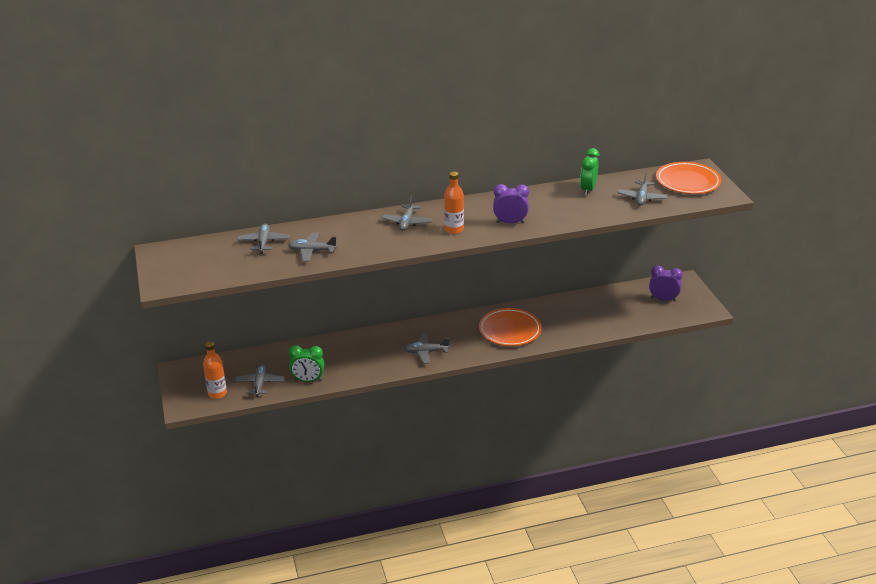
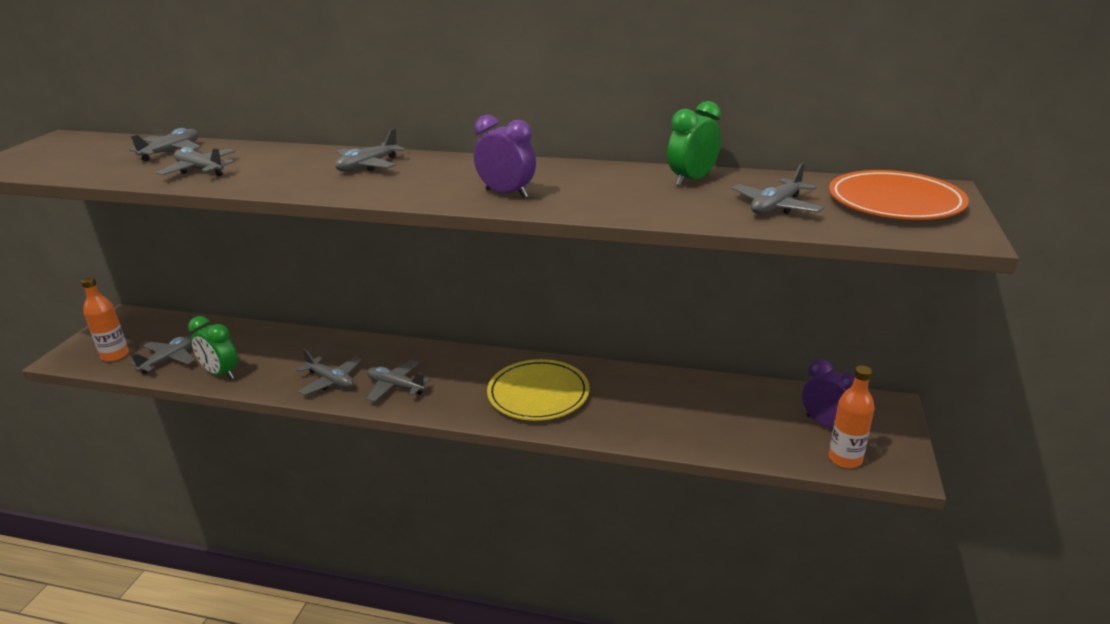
camera: 30 degrees right, 5 degrees down
(383, 361) = (331, 381): none -> grey plane
(454, 229) = (413, 185): orange bottle -> orange bottle (845, 459)
(510, 330) = (538, 394): orange plate -> yellow plate

